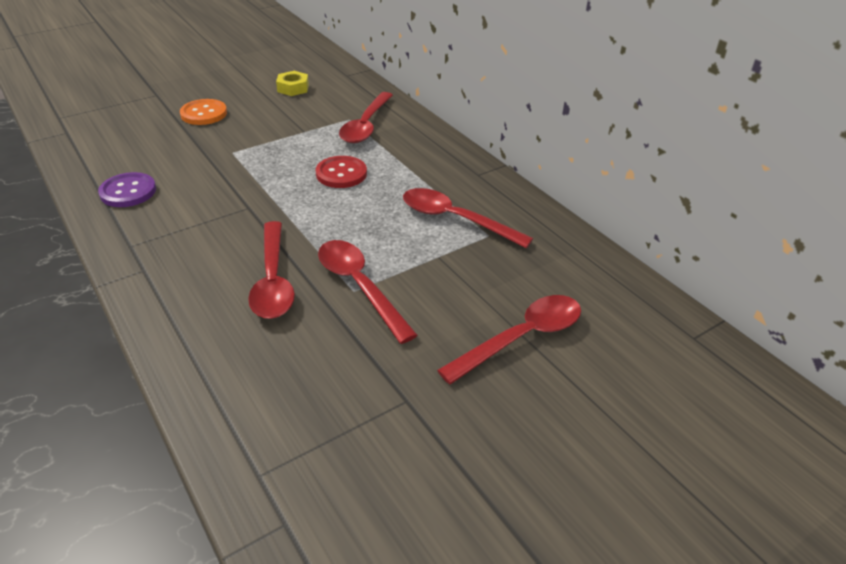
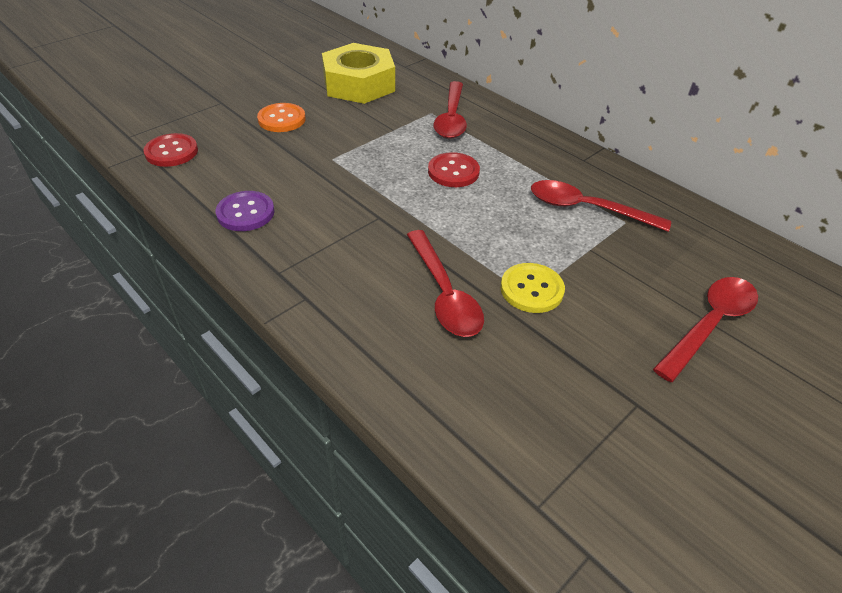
camera: 10 degrees left, 5 degrees up
(90, 134) = (171, 152): none -> red button
(293, 88) = (359, 84): yellow nut -> yellow nut, size x2.22
(359, 286) = (531, 289): red spoon -> yellow button

